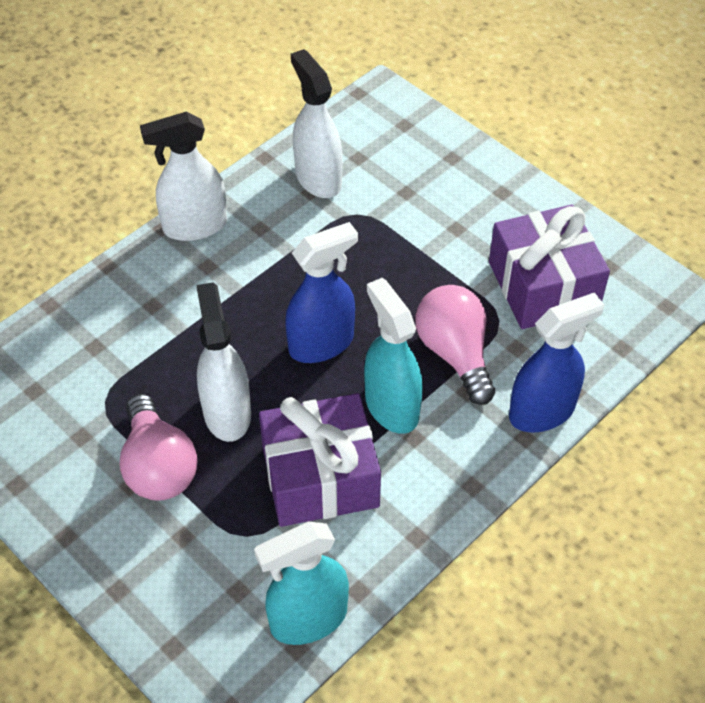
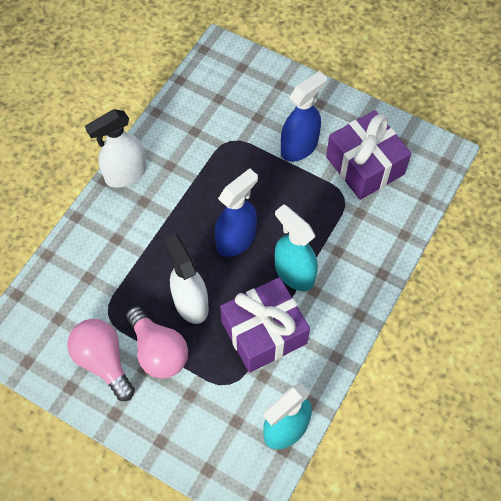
camera: 15 degrees left, 10 degrees up
(318, 178) = (196, 120): white spray bottle -> none
(455, 353) = (323, 226): pink light bulb -> pink light bulb (103, 361)
(542, 411) = (388, 253): blue spray bottle -> blue spray bottle (299, 147)

